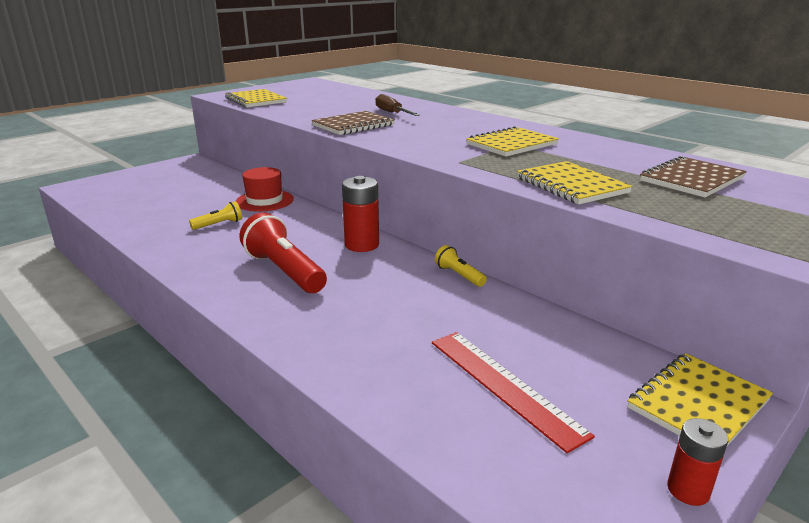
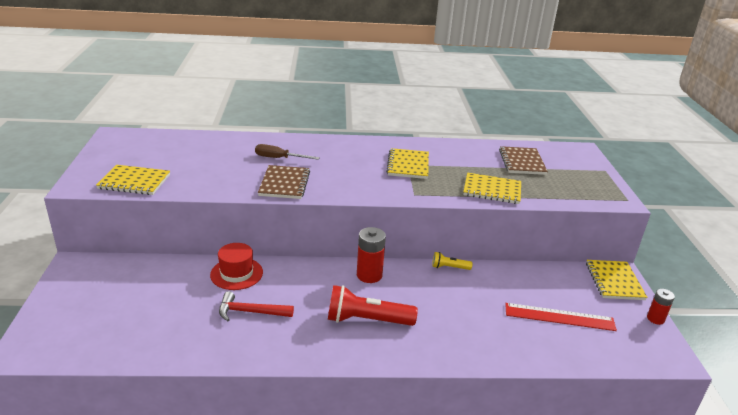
camera: 50 degrees left, 5 degrees up
(219, 224) = (250, 312): yellow flashlight -> red hammer

